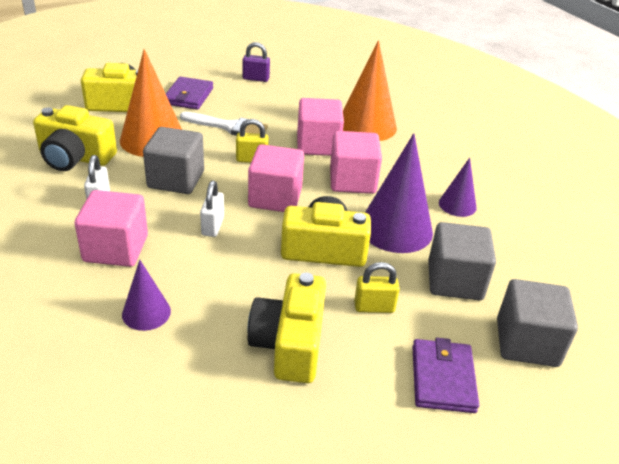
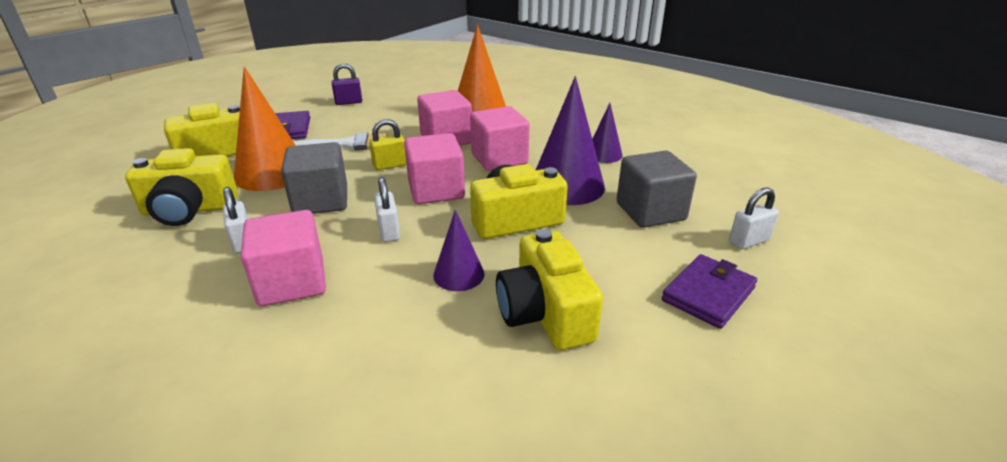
camera: 20 degrees left, 5 degrees down
(146, 312) = (369, 335): purple cone -> purple cone (458, 274)
(374, 307) = (599, 254): yellow padlock -> none
(442, 378) = (708, 294): purple wallet -> purple wallet turned 60 degrees clockwise
(527, 342) = (749, 241): grey cube -> white padlock

